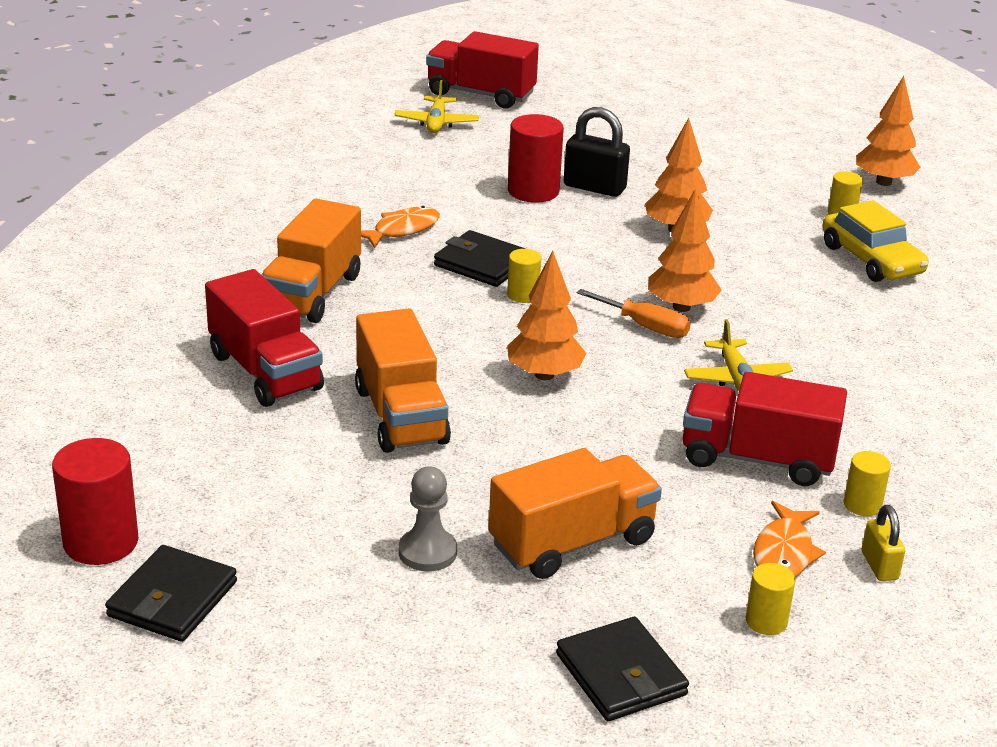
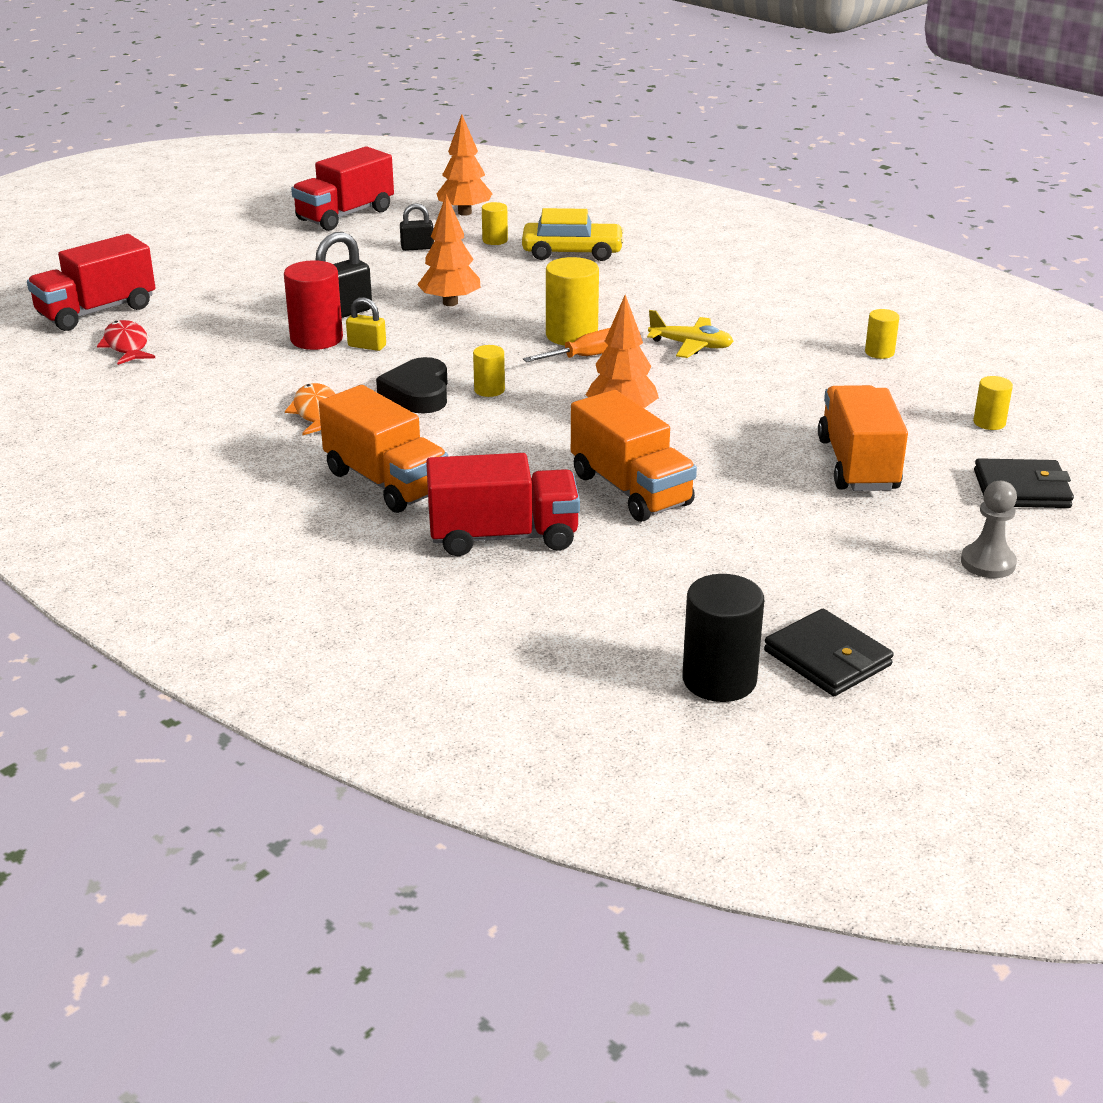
camera: 60 degrees left, 0 degrees up
(101, 542) = (719, 680): red cylinder -> black cylinder
(401, 416) = (631, 490): orange truck -> orange truck turned 45 degrees clockwise
(427, 552) = (833, 526): grey pawn -> grey pawn (988, 563)
(436, 123) = (126, 346): yellow plane -> red fish
(482, 263) = (418, 393): black wallet -> black heart
(681, 307) = (571, 335): orange tree -> yellow cylinder
(757, 459) = (800, 369): red truck -> red truck (345, 215)
(772, 182) = (417, 248): none -> black padlock
(784, 553) = (917, 394): orange fish -> none
(879, 566) = (950, 368): yellow padlock -> yellow padlock (367, 346)

